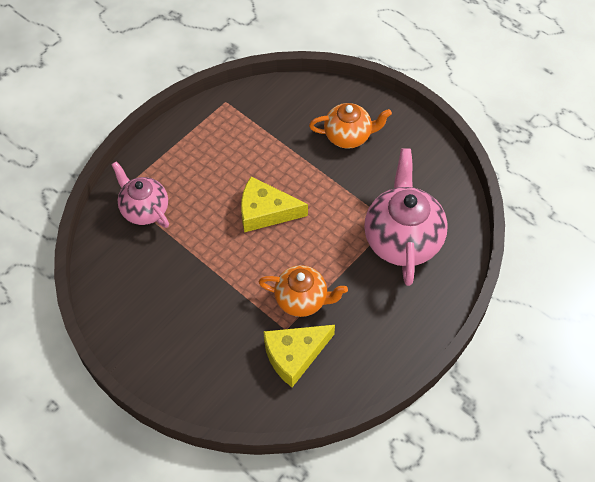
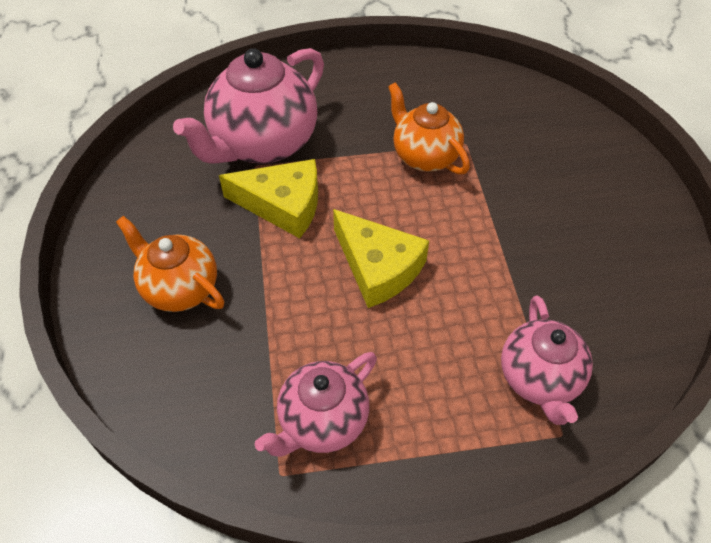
camera: 140 degrees left, 5 degrees down
(227, 129) = (322, 421): none -> pink teapot
(294, 355) = (477, 119): yellow cheese -> yellow cheese (283, 205)

